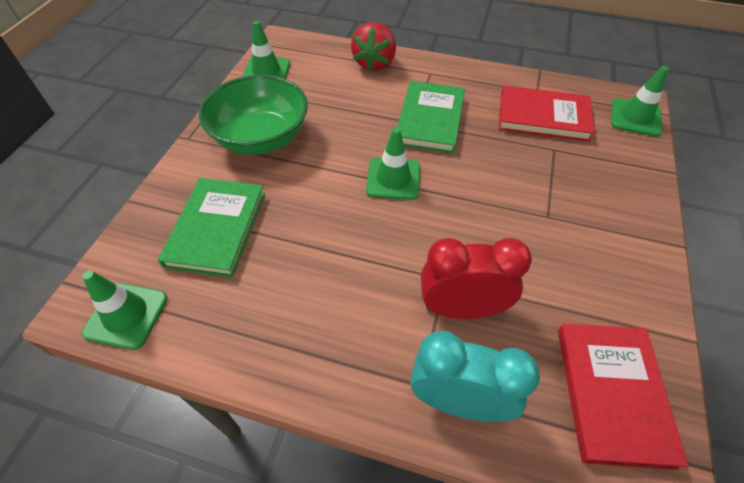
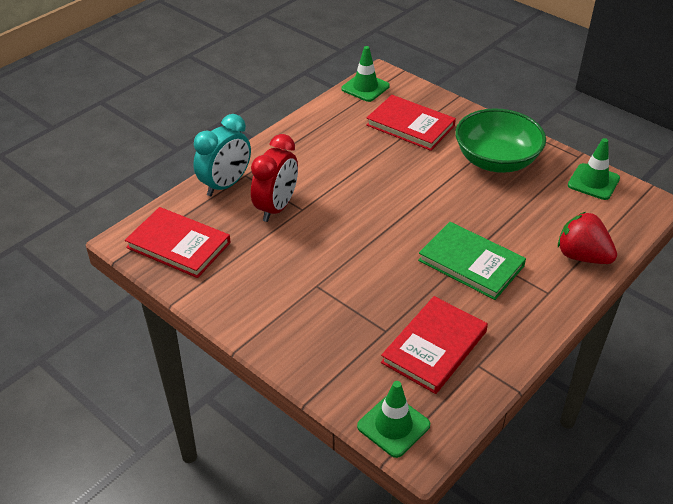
camera: 115 degrees right, 10 degrees down
(217, 228) = (410, 125): green book -> red book
(393, 179) = (408, 216): green traffic cone -> none

